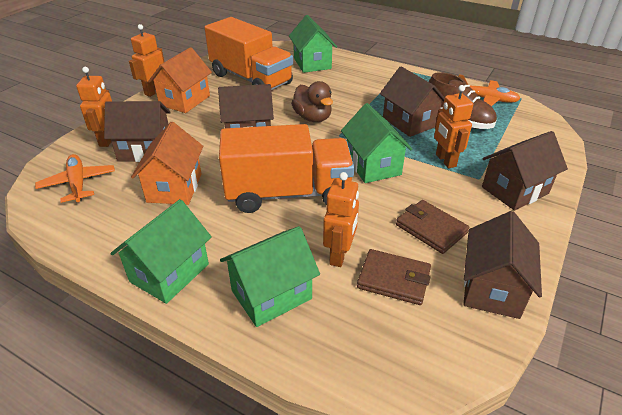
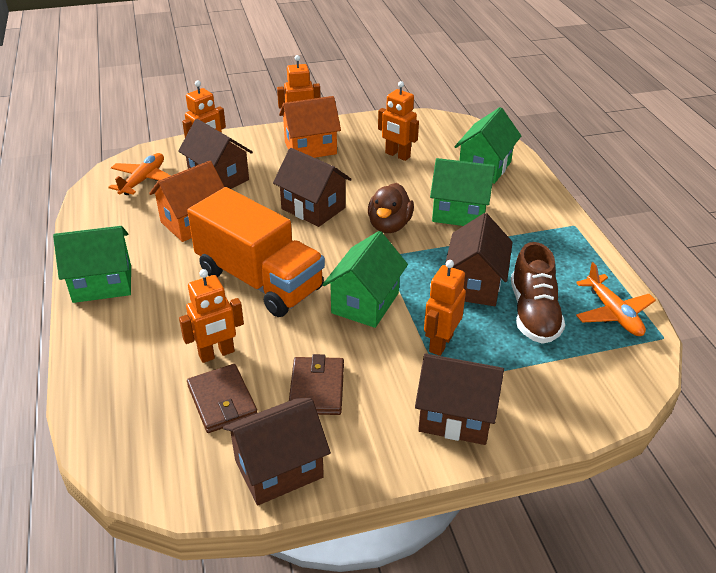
camera: 45 degrees right, 0 degrees up
(251, 79) = (397, 155): orange truck -> orange robot
(271, 294) = (133, 345): green house -> green house (459, 213)

